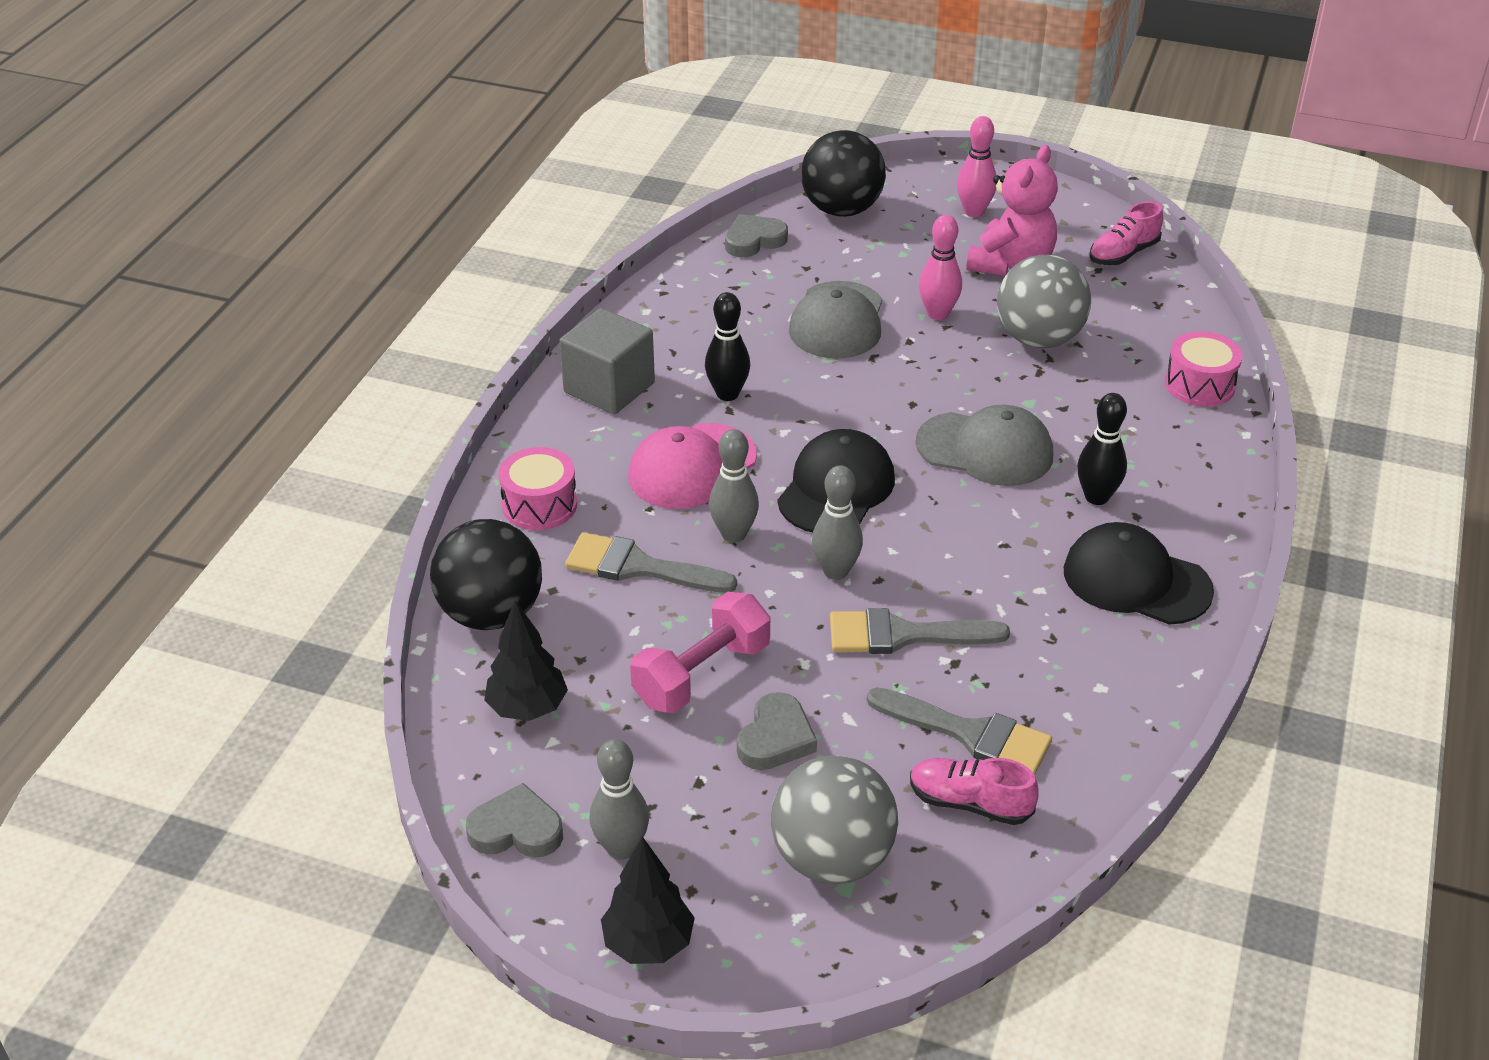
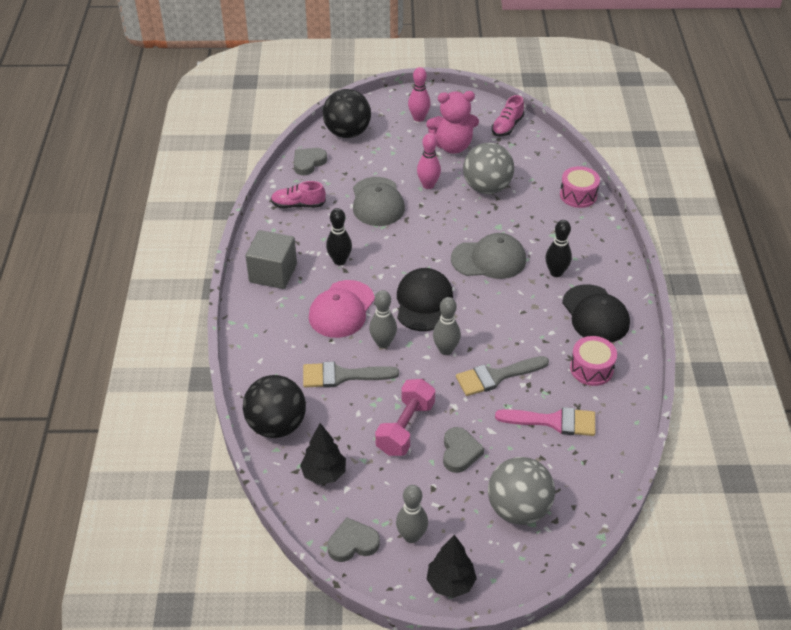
camera: 20 degrees left, 5 degrees up
(539, 505) = (270, 354): pink drum -> pink drum (591, 369)
(970, 734) = (553, 421): grey brush -> pink brush
(970, 803) = (570, 459): pink shoe -> pink shoe (298, 205)
(1011, 264) = (452, 146): pink teddy bear -> pink teddy bear turned 75 degrees clockwise
(1136, 580) = (595, 314): black cap -> black cap turned 120 degrees counterclockwise

